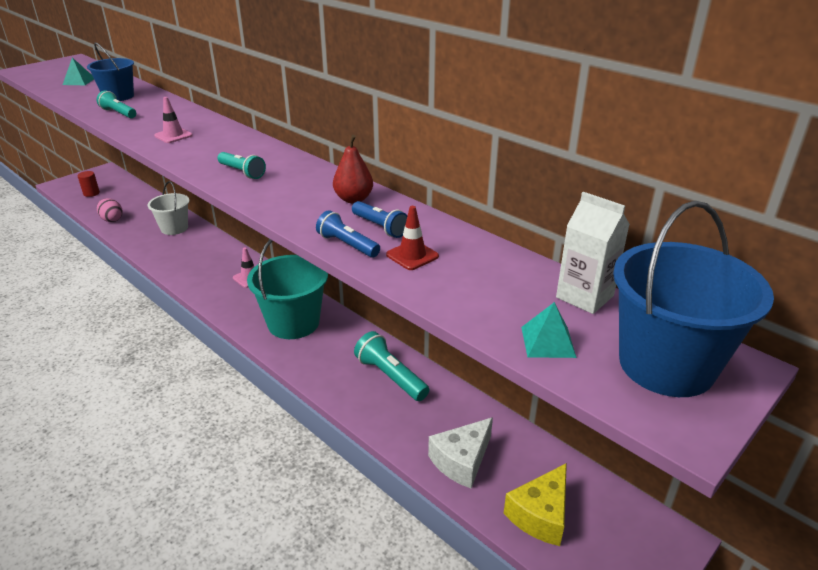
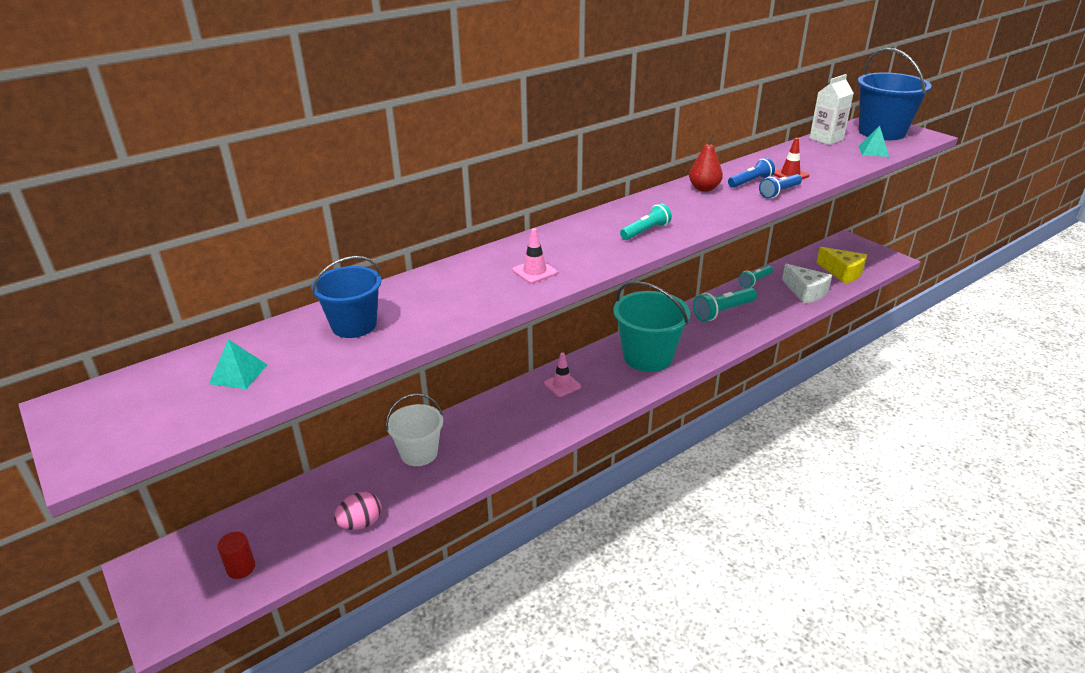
camera: 80 degrees left, 0 degrees up
(118, 113) = (433, 316): turquoise flashlight -> turquoise flashlight (755, 281)

